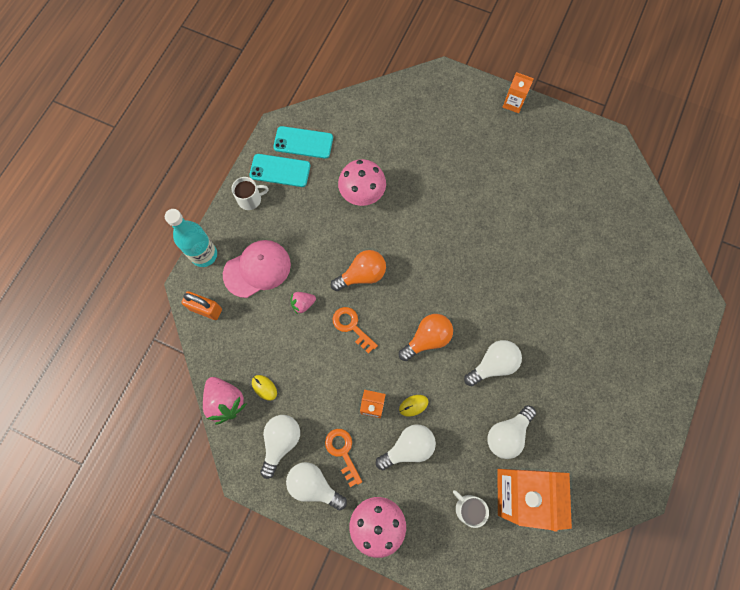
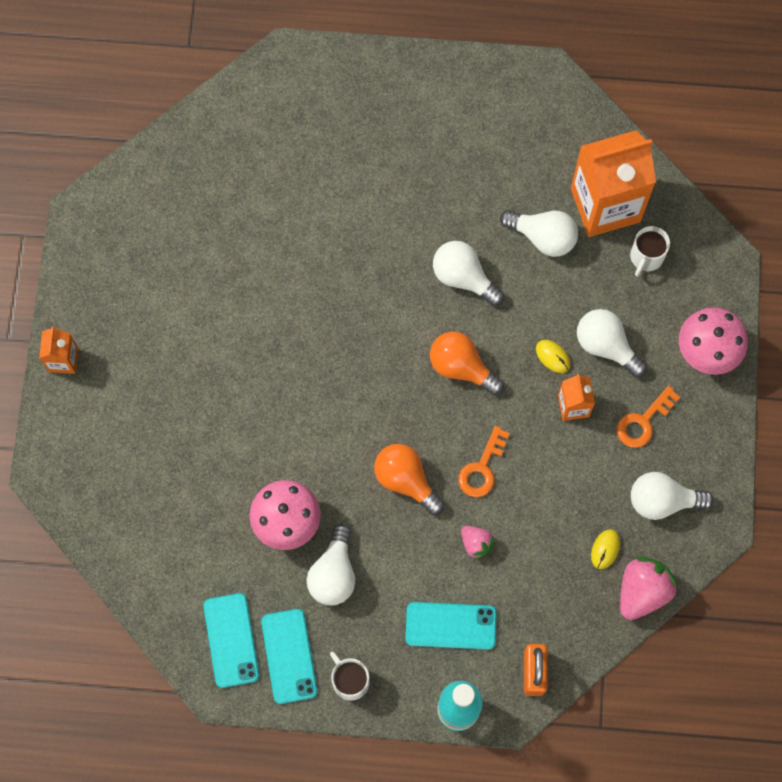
camera: 110 degrees left, 0 degrees up
(257, 269) = (451, 626): pink cap -> turquoise phone
(314, 485) = (695, 441): white light bulb -> white light bulb (333, 573)

